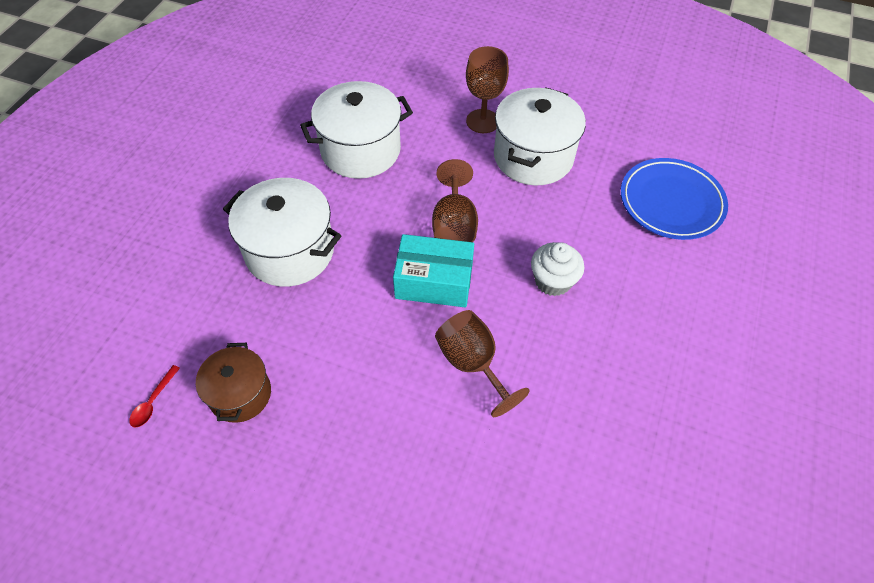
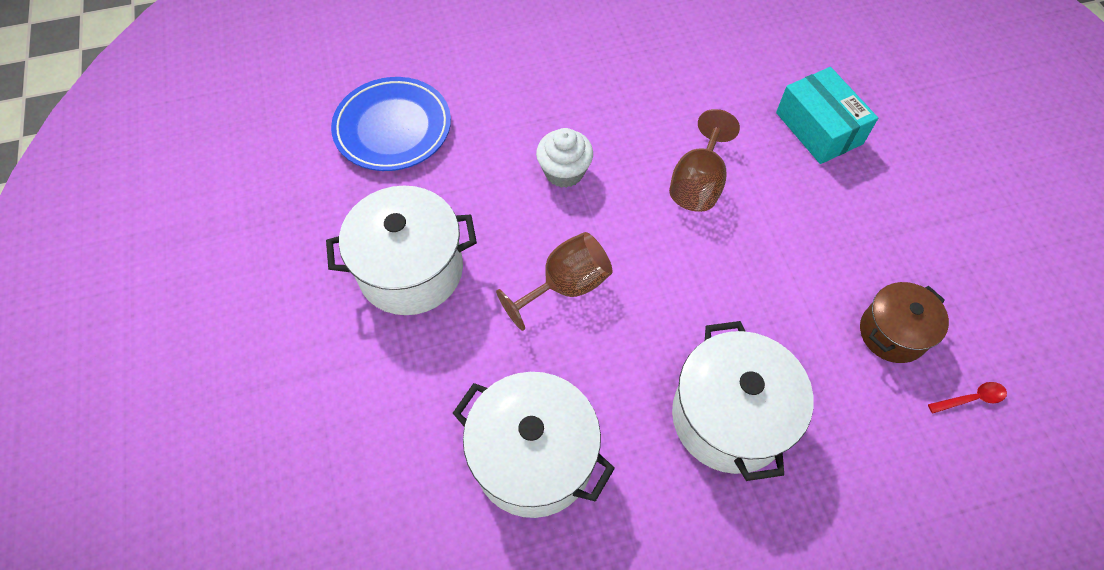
camera: 125 degrees left, 5 degrees up
(434, 281) = (646, 261): turquoise box -> turquoise box (819, 128)
(482, 121) = (385, 353): brown goblet -> none

